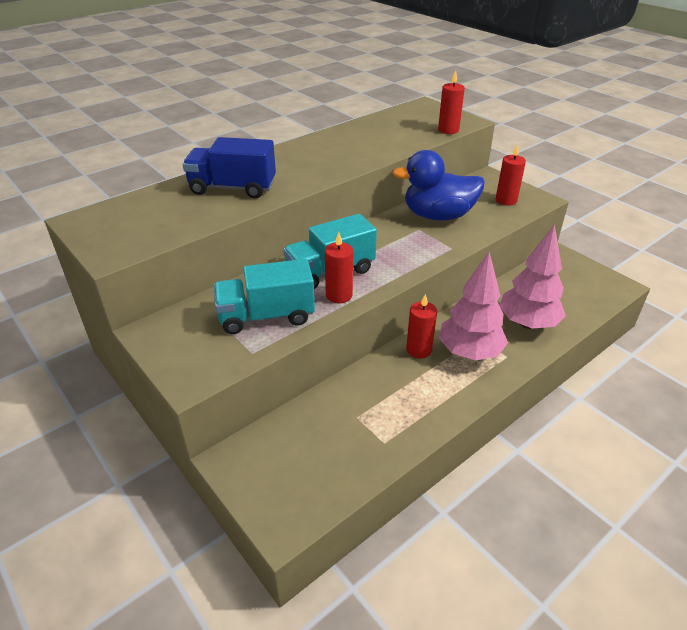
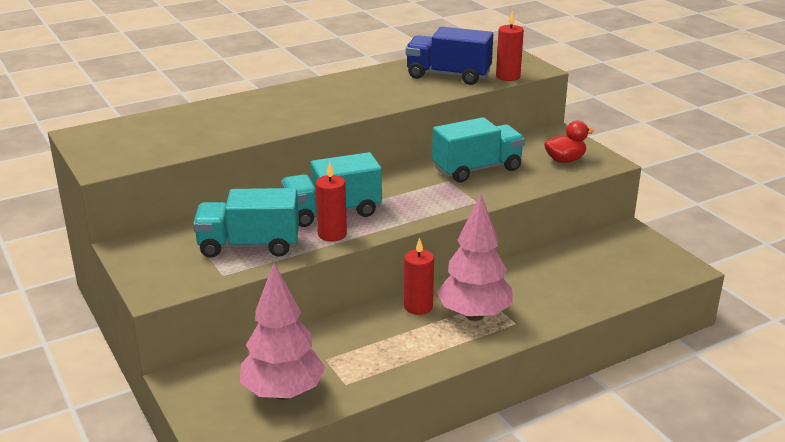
camera: 10 degrees right, 10 degrees down
(233, 188) = (243, 117): blue truck -> blue truck (448, 76)
(438, 216) = (477, 169): blue duck -> turquoise truck
(506, 200) = (565, 160): red candle -> red duck
(527, 323) = (554, 294): pink tree -> pink tree (283, 393)

